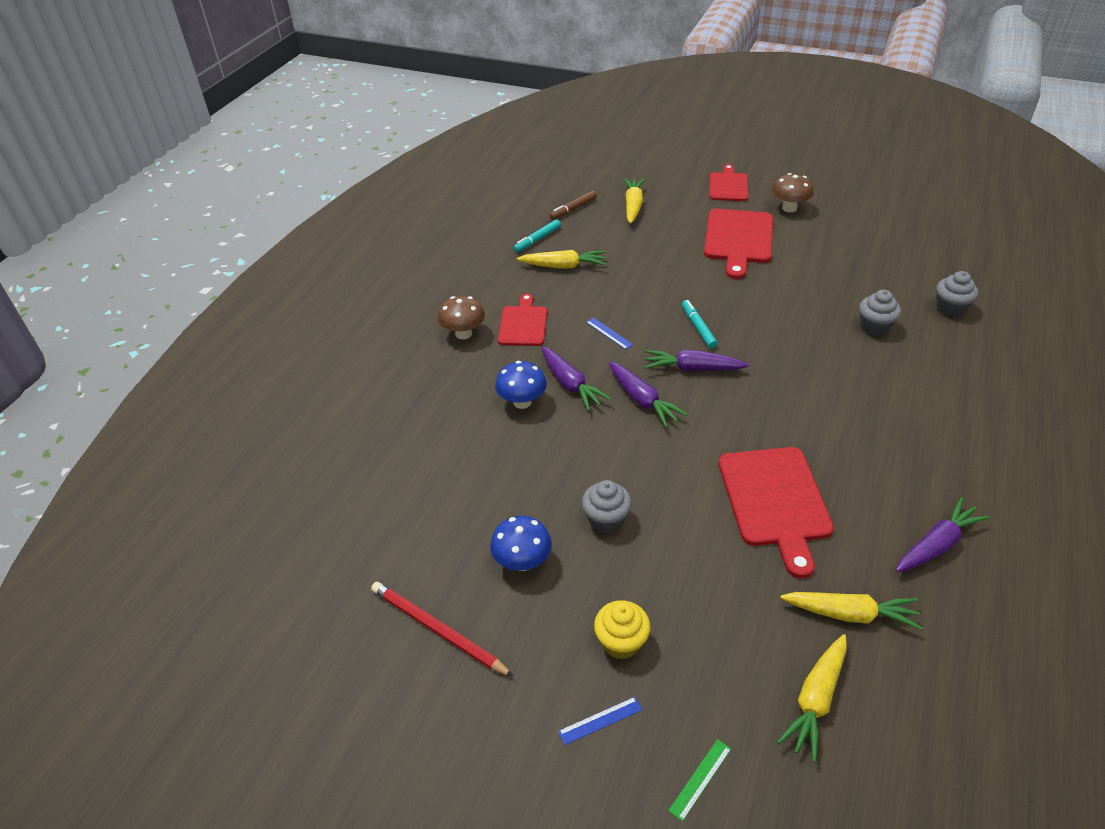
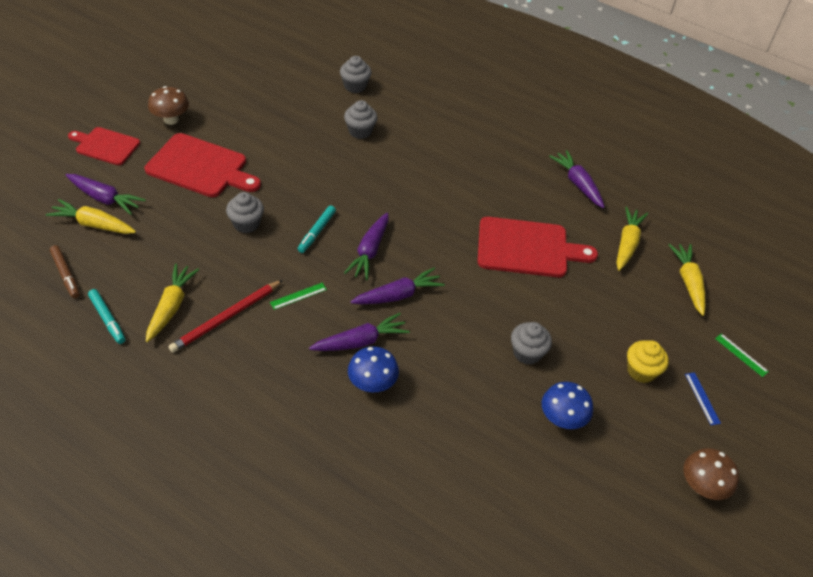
camera: 85 degrees left, 5 degrees up
(437, 630) = (623, 492): red pencil -> red pencil (226, 318)
(463, 333) = (247, 417): brown mushroom -> brown mushroom (702, 486)
(523, 324) = (254, 361): red cutting board -> none
(609, 333) = (298, 296): blue ruler -> green ruler
(665, 203) = (105, 199): none -> purple carrot
(682, 282) = (246, 224): none -> grey cupcake
(698, 327) = (317, 232): turquoise marker -> turquoise marker turned 60 degrees counterclockwise
(815, 700) = (688, 282): yellow carrot -> yellow carrot turned 135 degrees counterclockwise

